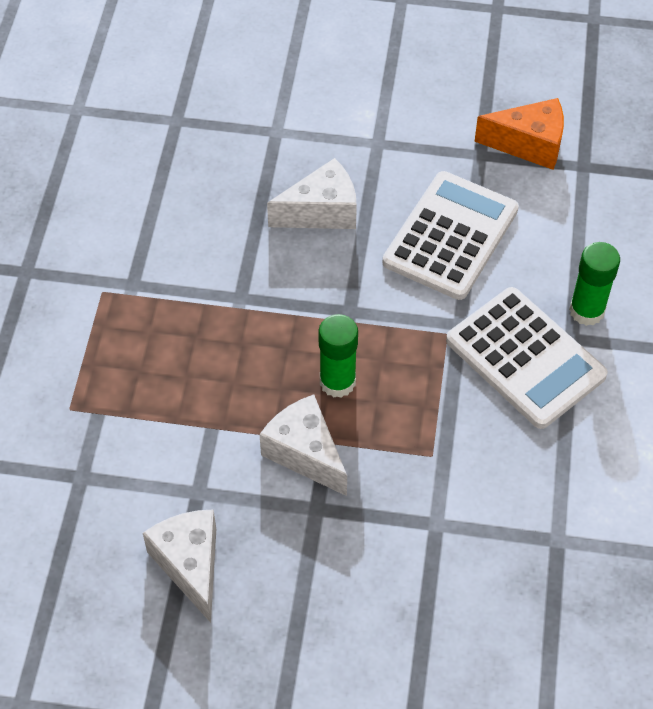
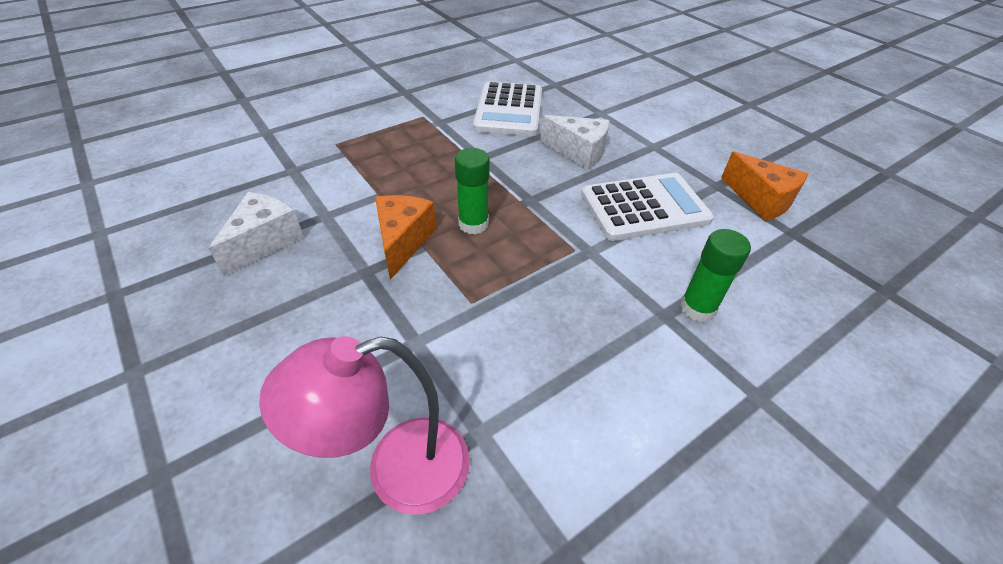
camera: 45 degrees right, 10 degrees down
(305, 453) = (403, 241): white cheese -> orange cheese
(525, 358) = (612, 300): white calculator -> white calculator (508, 110)
(541, 610) = (397, 471): none -> pink lamp

